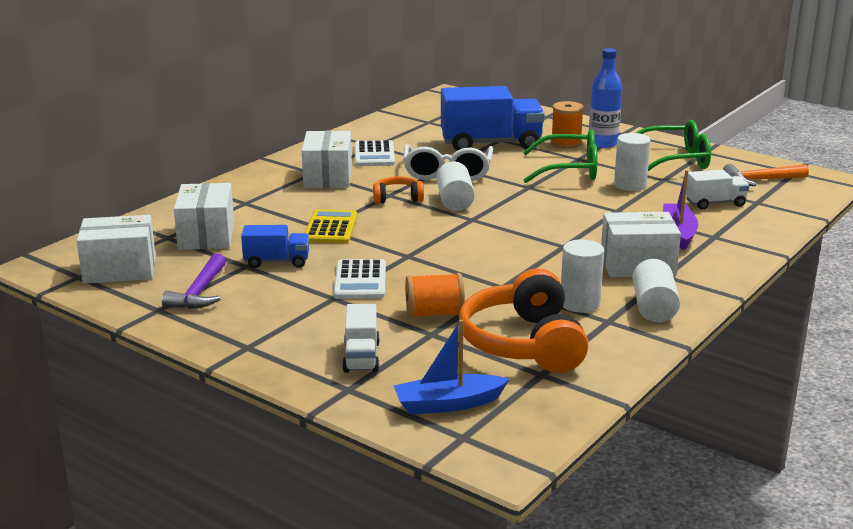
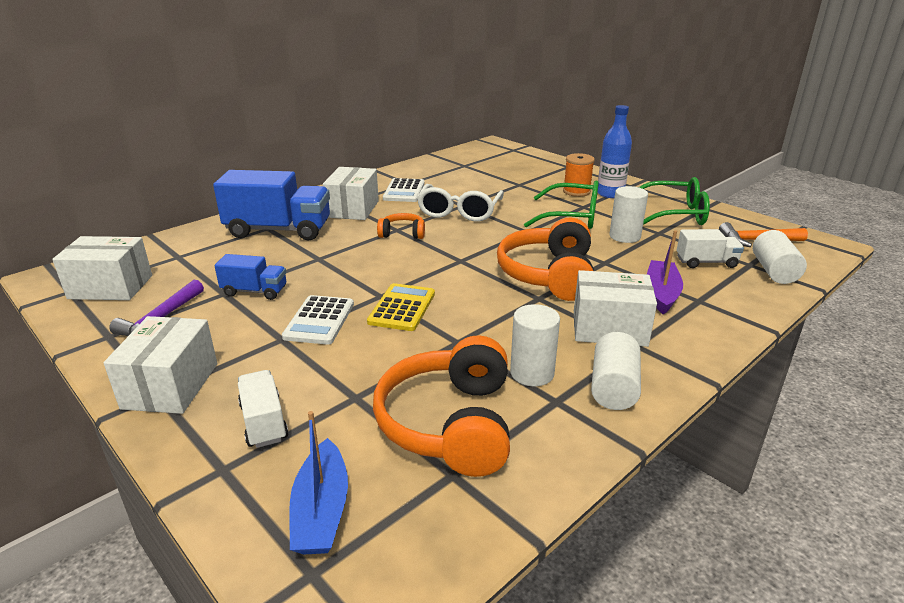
camera: 10 degrees right, 5 degrees up
(206, 236) = (212, 258): white box -> white box (171, 385)
(331, 228) = (326, 259): yellow calculator -> yellow calculator (402, 308)
(361, 357) = (264, 422): white truck -> white truck turned 150 degrees clockwise
(434, 314) = (371, 370): orange spool -> none
(448, 404) = (321, 511): blue boat -> blue boat turned 90 degrees counterclockwise
(455, 201) = (453, 240): white cylinder -> white cylinder (774, 271)
(491, 144) = (509, 188): blue truck -> blue truck (279, 230)
(566, 225) = (549, 275): none -> orange headphones

